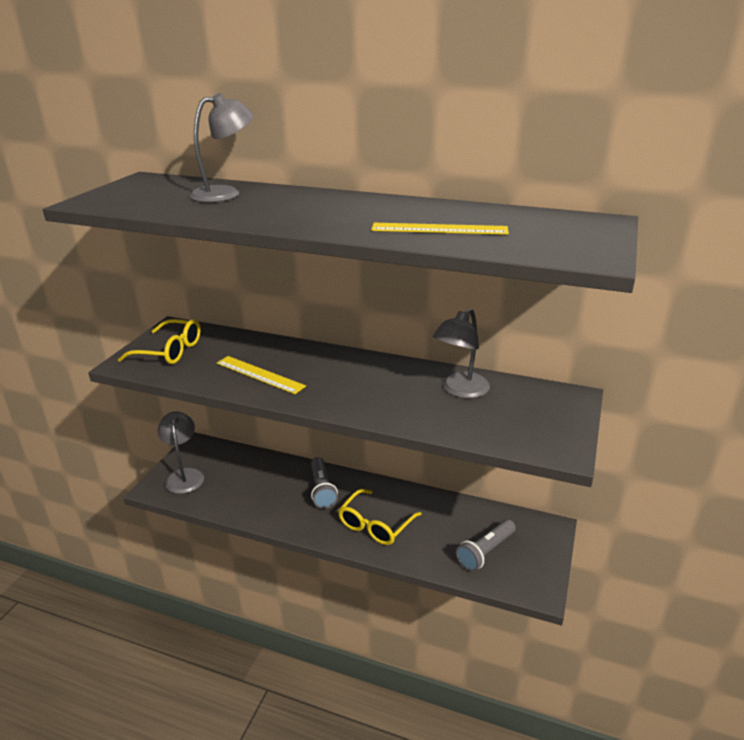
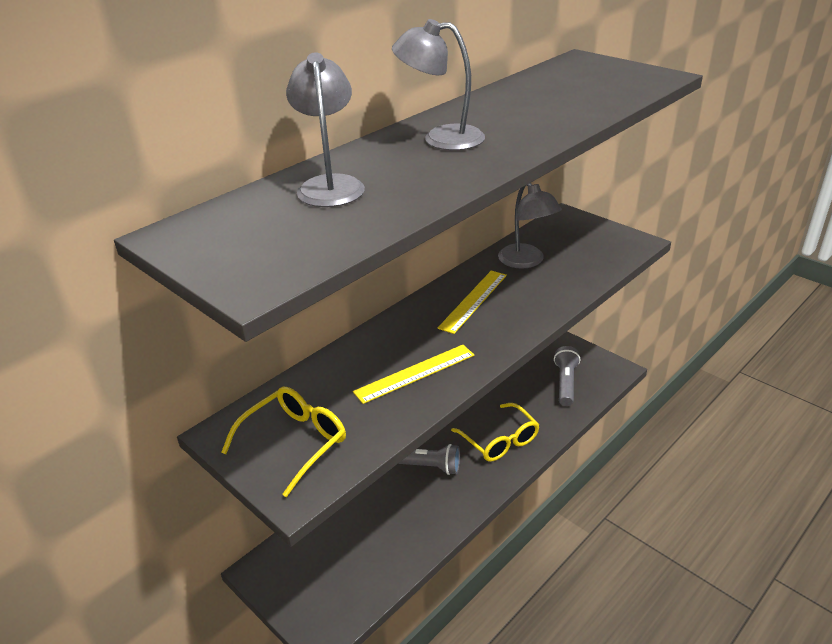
camera: 65 degrees left, 5 degrees up
(184, 475) = (319, 592): grey lamp -> grey lamp (441, 138)
(439, 229) = (558, 107): yellow ruler -> yellow ruler (473, 301)
(485, 552) = (565, 383): grey flashlight -> grey flashlight turned 150 degrees counterclockwise

